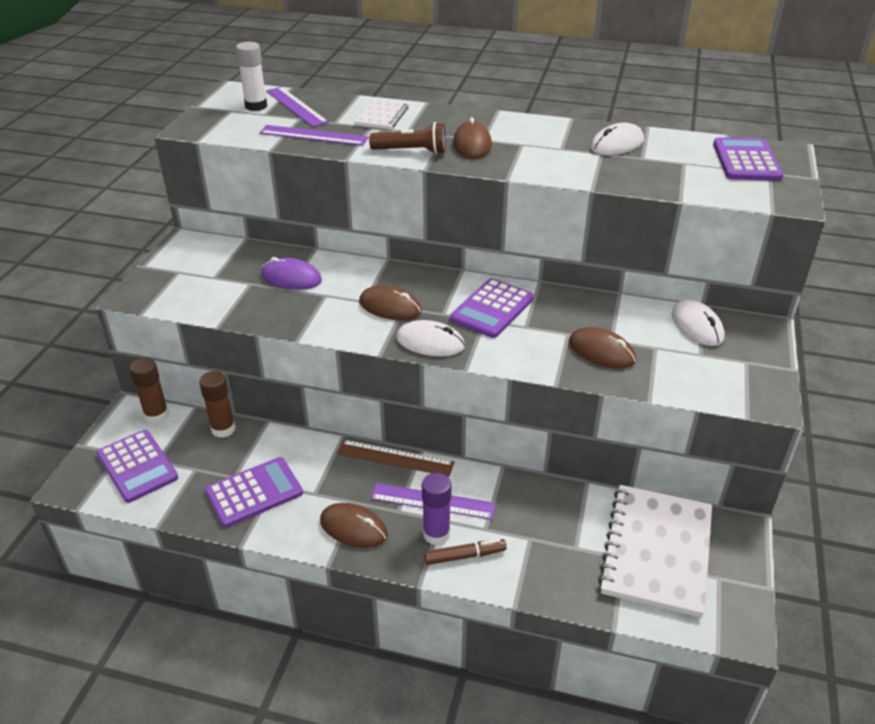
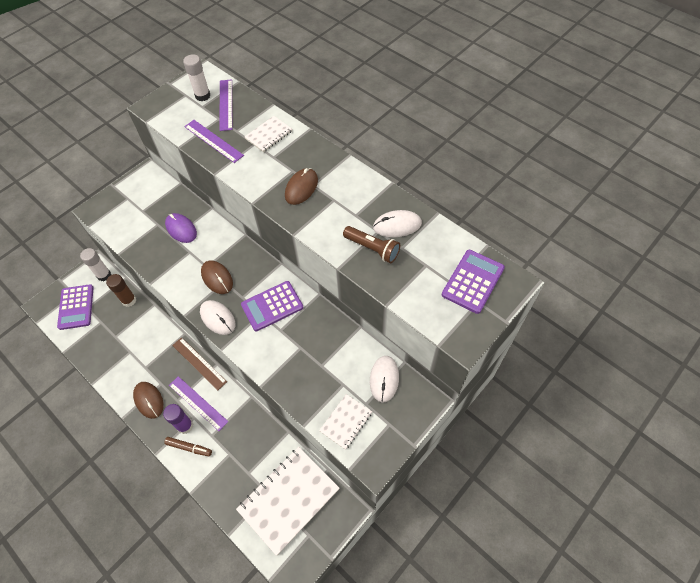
camera: 30 degrees right, 20 degrees up
(156, 415) = (104, 275): brown glue stick -> white glue stick
(254, 492) = (117, 352): purple calculator -> none
(411, 151) = (258, 181): brown flashlight -> brown flashlight (372, 249)
(601, 351) = (308, 372): brown mouse -> none
(696, 378) = (346, 422): none -> white notebook

